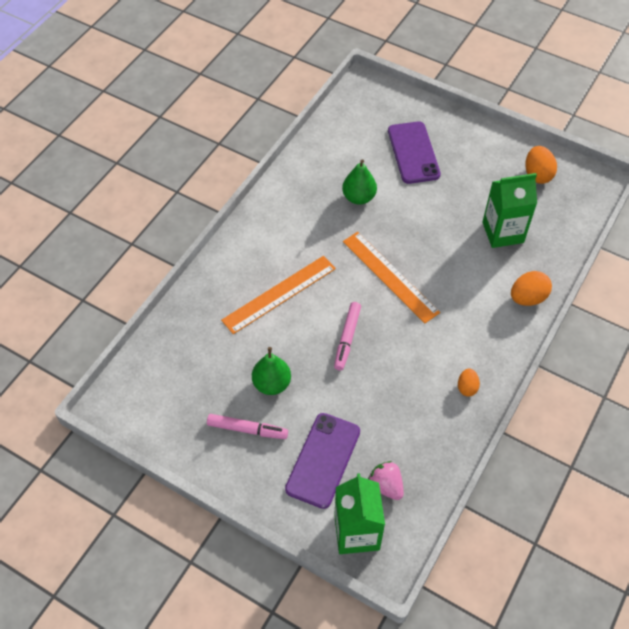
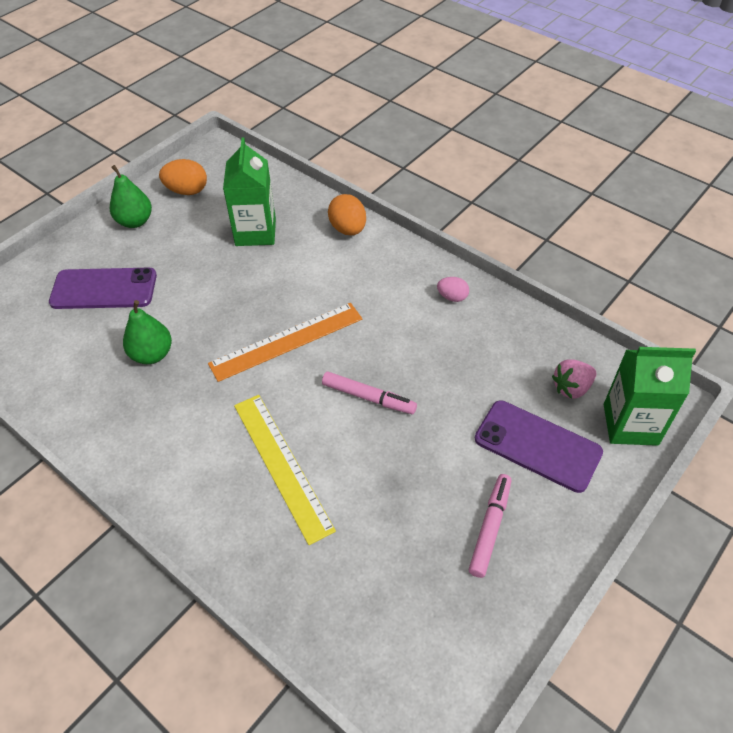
camera: 80 degrees left, 5 degrees down
(272, 384) = (423, 490): green pear -> green pear (135, 221)
(279, 294) = (281, 465): orange ruler -> yellow ruler
(467, 387) = (452, 297): orange egg -> pink egg

